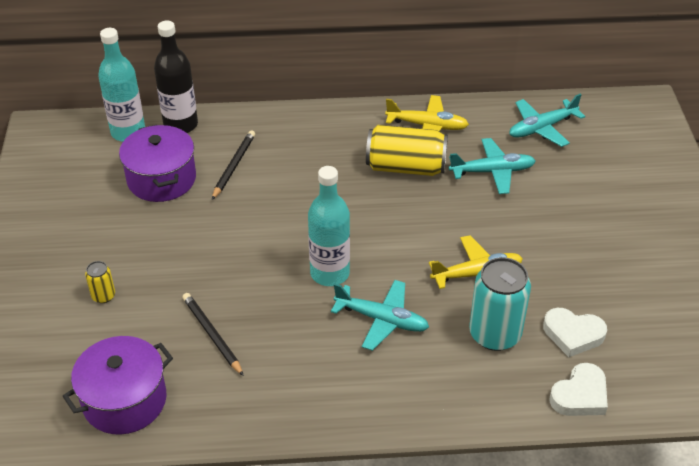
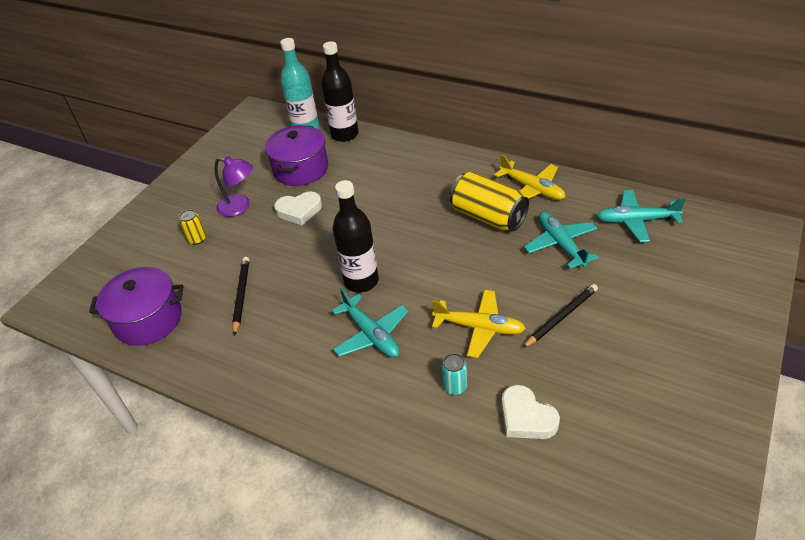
camera: 35 degrees right, 0 degrees up
(124, 244) = (240, 207): none -> purple lamp
(234, 166) = (357, 175): black pencil -> black pencil (561, 317)
(330, 273) = (361, 281): turquoise bottle -> black bottle
(492, 172) = (561, 244): turquoise plane -> turquoise plane turned 135 degrees counterclockwise
(495, 334) = (455, 386): turquoise can -> turquoise can, size x0.47
(580, 395) = (490, 478): white heart -> white heart (299, 211)

